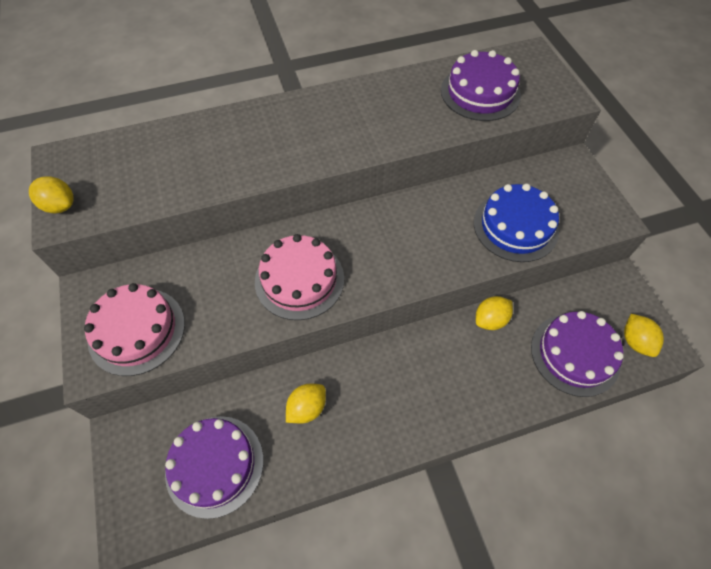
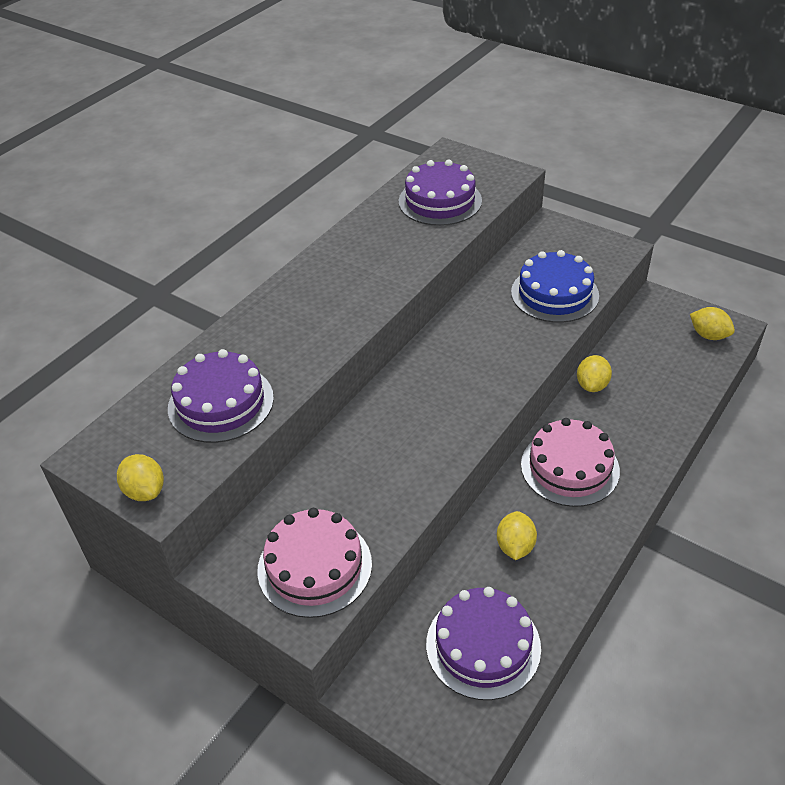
camera: 35 degrees left, 15 degrees down
(60, 206) = (145, 491): yellow lemon -> yellow lemon turned 60 degrees clockwise
(299, 280) = (421, 434): pink cake -> pink cake (569, 467)
(575, 354) = (677, 370): purple cake -> purple cake (221, 403)

